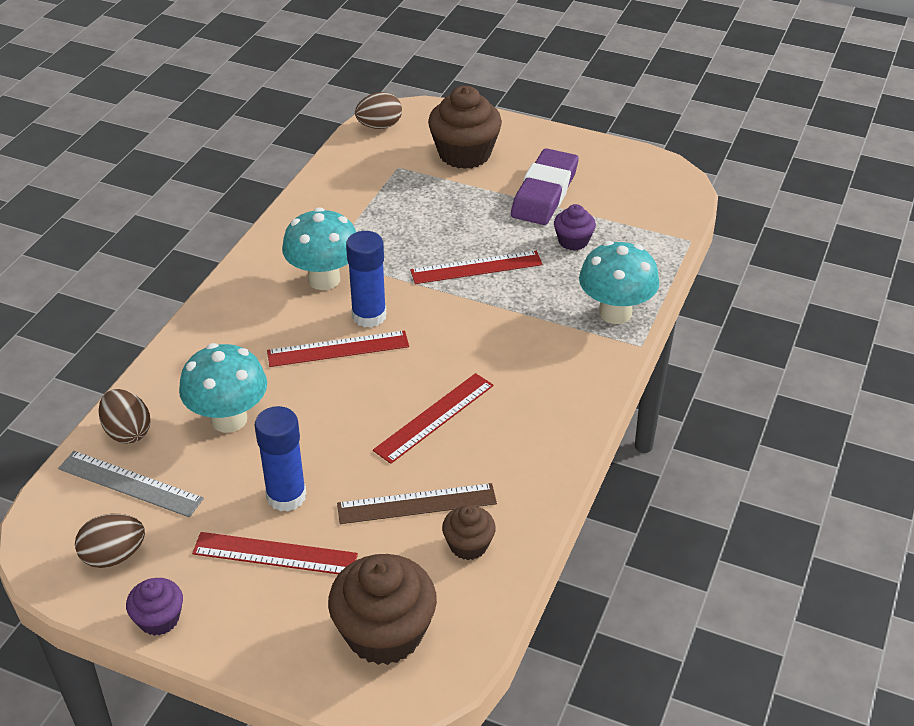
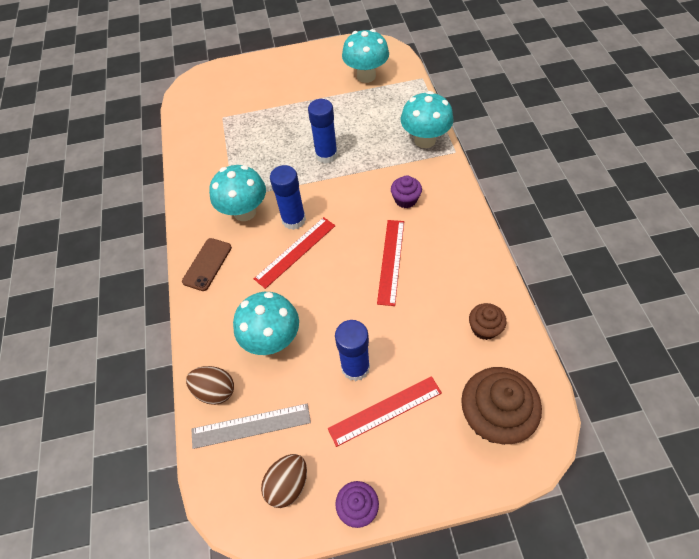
camera: 30 degrees left, 15 degrees up
(234, 310) = (207, 264): none -> brown phone
(379, 126) = (187, 97): brown egg -> none
(417, 504) = (433, 322): brown ruler -> none
(464, 154) = (254, 89): brown cupcake -> none
(476, 268) = (326, 155): red ruler -> blue glue stick
(544, 193) = (321, 90): purple eraser -> none
(573, 241) = (363, 110): purple cupcake -> purple cupcake (405, 199)
(618, 204) = (366, 76): none -> turquoise mushroom

